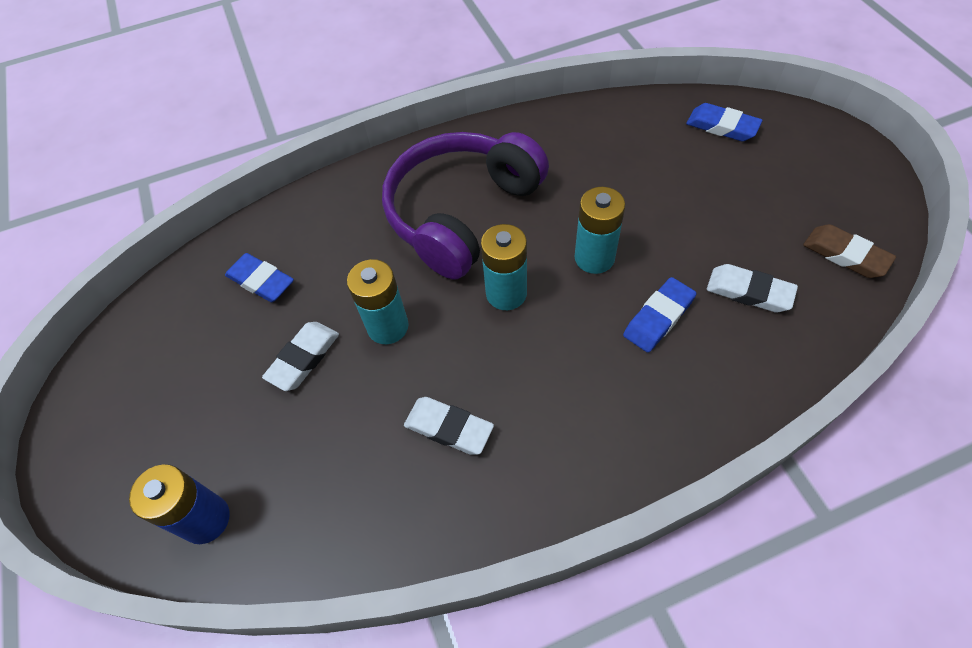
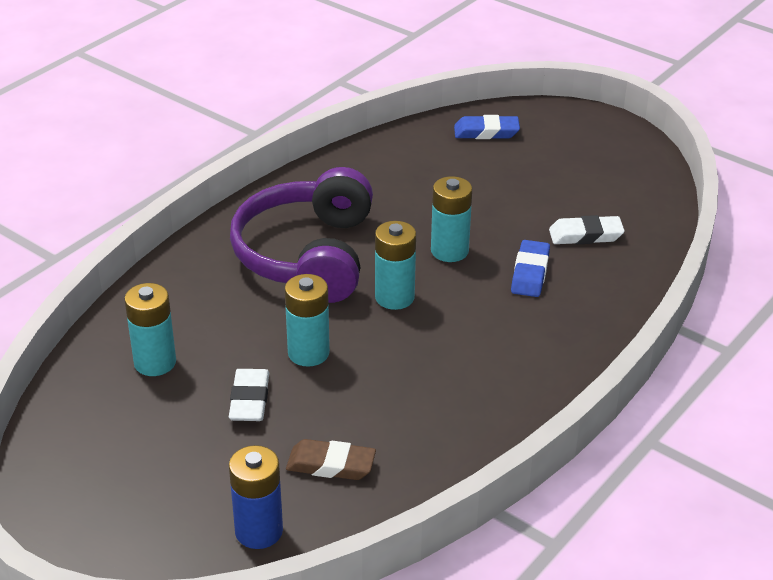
camera: 35 degrees left, 20 degrees down
(261, 281) = (155, 362): blue eraser -> turquoise battery
(449, 428) = (419, 397): white eraser -> none
(845, 255) = (638, 191): brown eraser -> brown eraser (331, 465)

